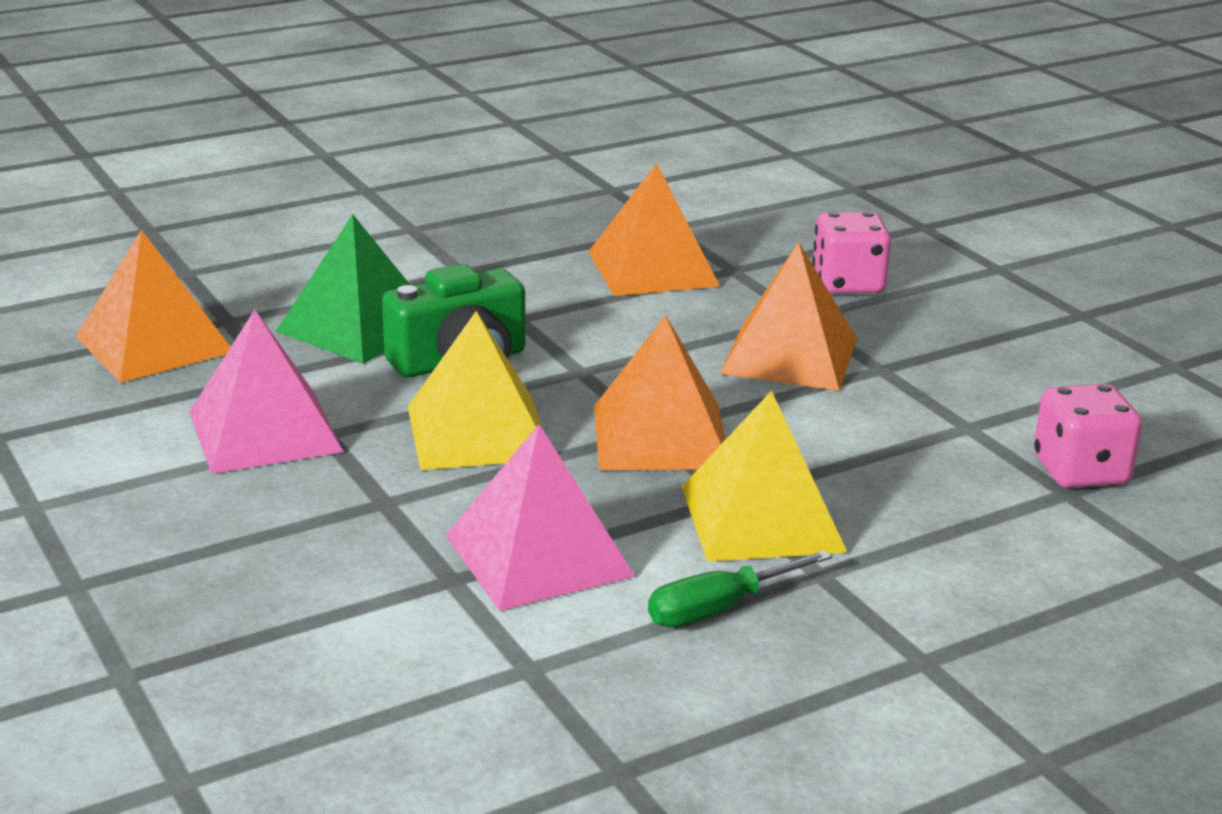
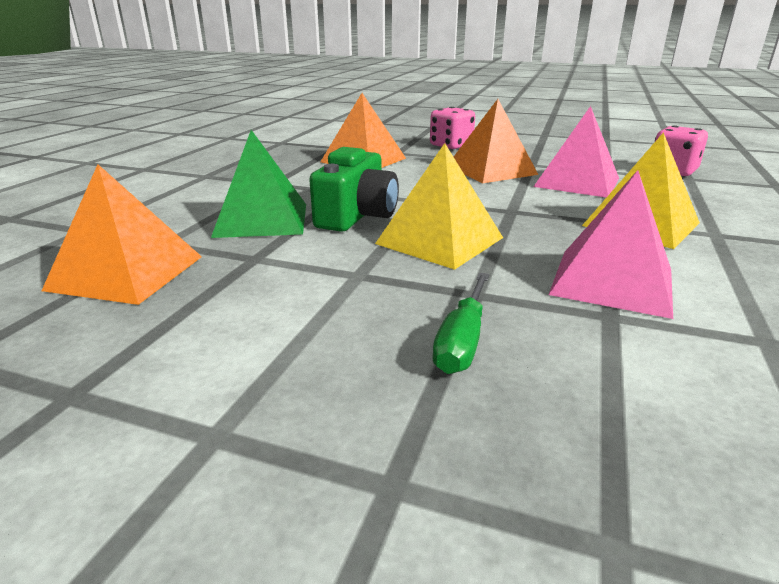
camera: 40 degrees left, 0 degrees up
(264, 431) = (314, 289): pink pyramid -> pink pyramid (577, 182)
(660, 436) = (521, 211): orange pyramid -> none
(719, 608) = (734, 265): green screwdriver -> green screwdriver (462, 341)

